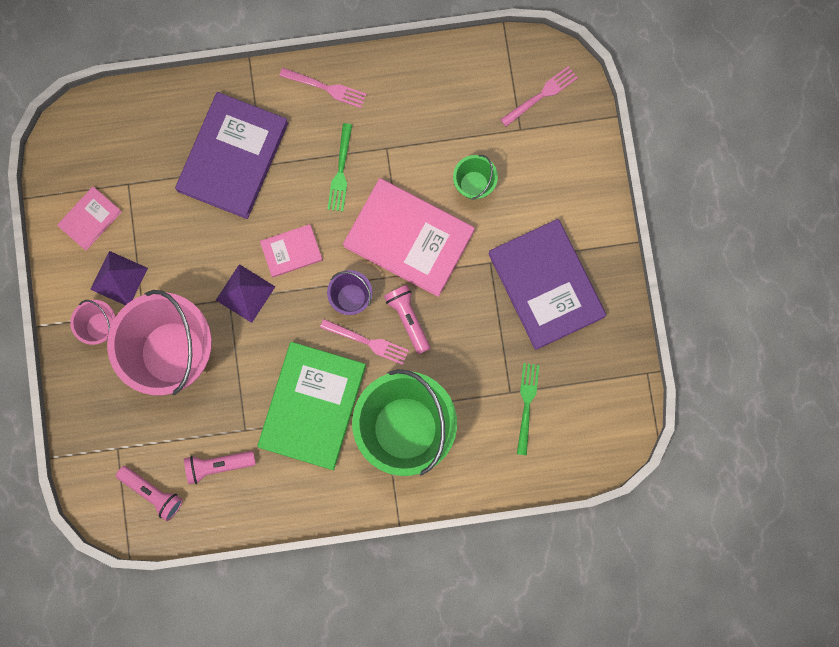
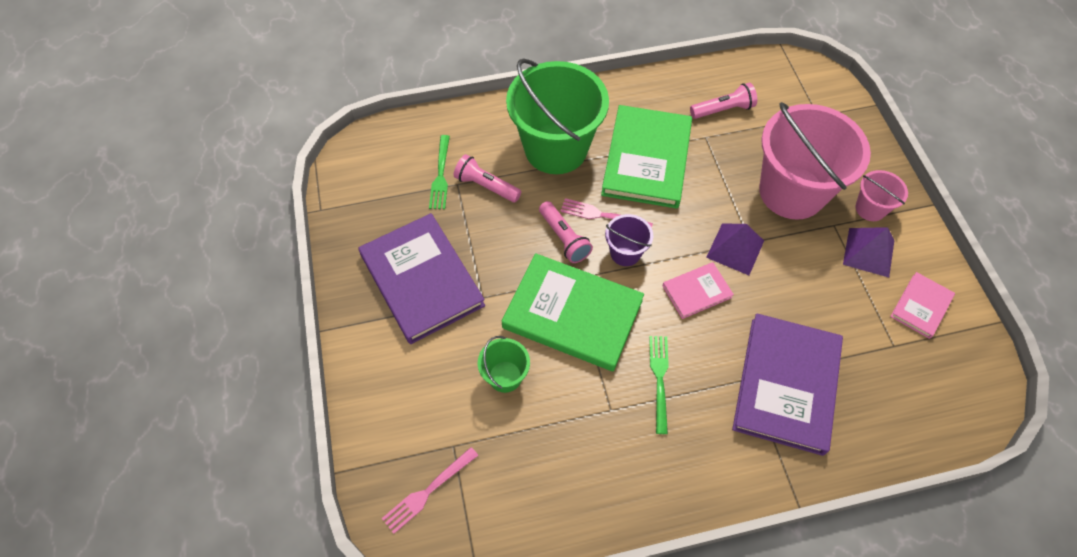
camera: 175 degrees right, 20 degrees down
(152, 493) = (775, 87): pink flashlight -> pink flashlight (486, 186)
(326, 88) = (695, 477): pink fork -> none
(409, 238) = (572, 314): pink book -> green book

